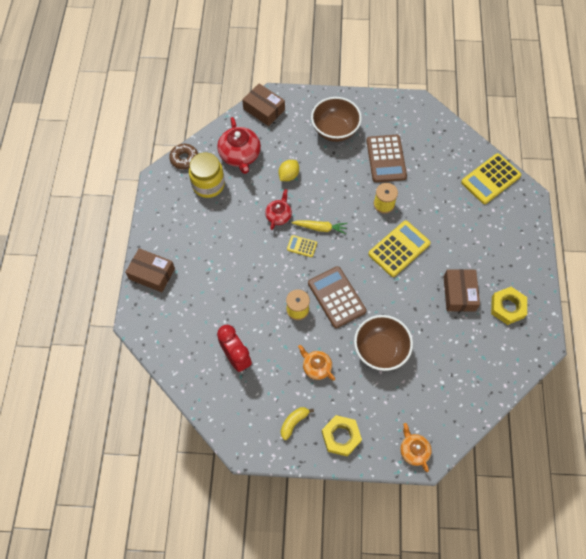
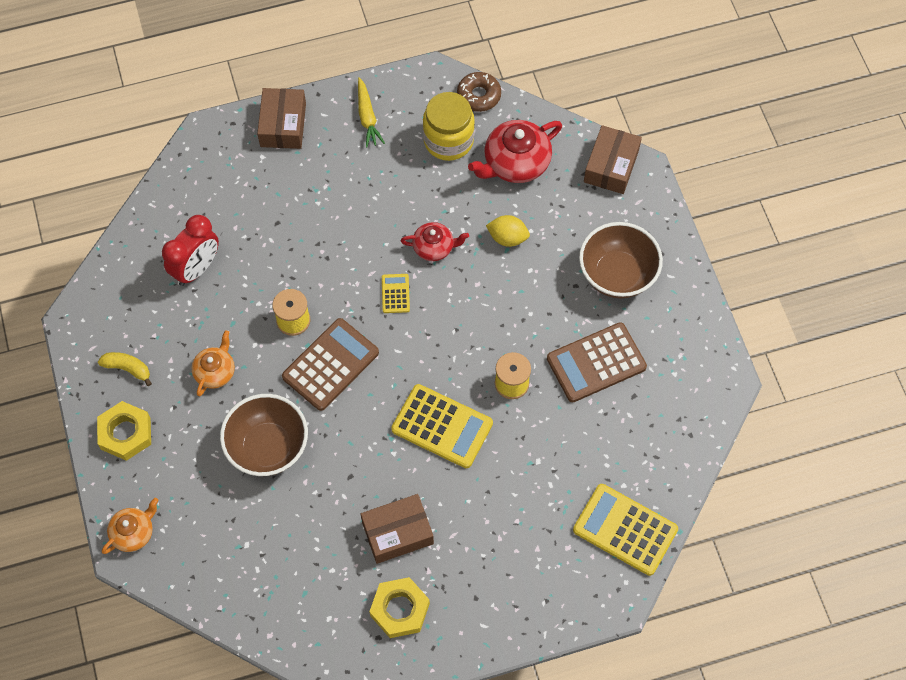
camera: 70 degrees right, 0 degrees up
(320, 228) = (435, 309): yellow carrot -> yellow carrot (367, 117)

